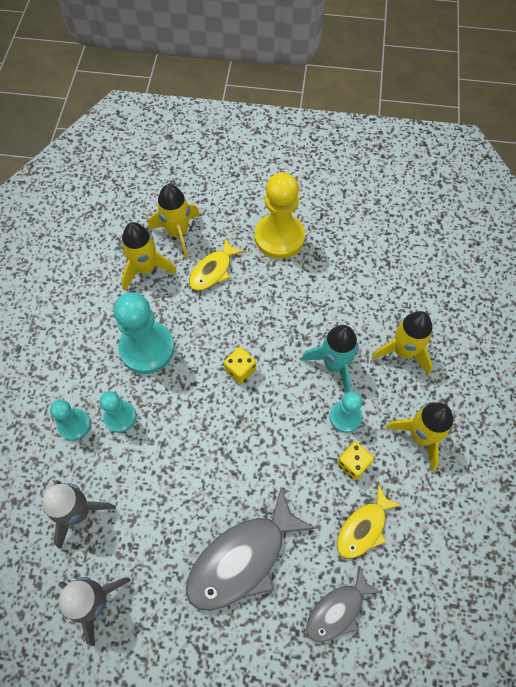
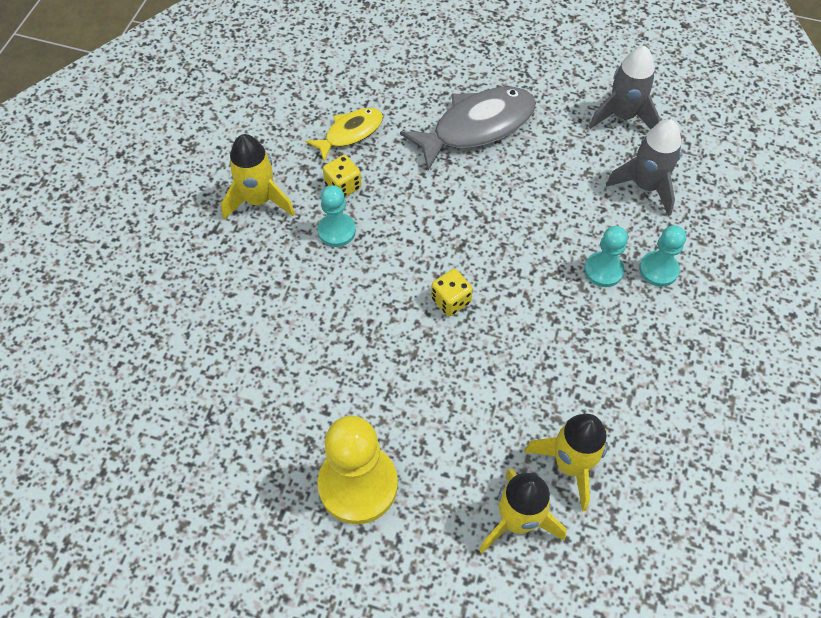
camera: 170 degrees left, 5 degrees down
(147, 348) = (569, 346): turquoise pawn -> none
(213, 270) = (469, 445): yellow fish -> none
(334, 364) = (331, 290): turquoise rocket -> none
(337, 610) = (394, 80): grey fish -> none
(403, 351) = (239, 291): yellow rocket -> none

